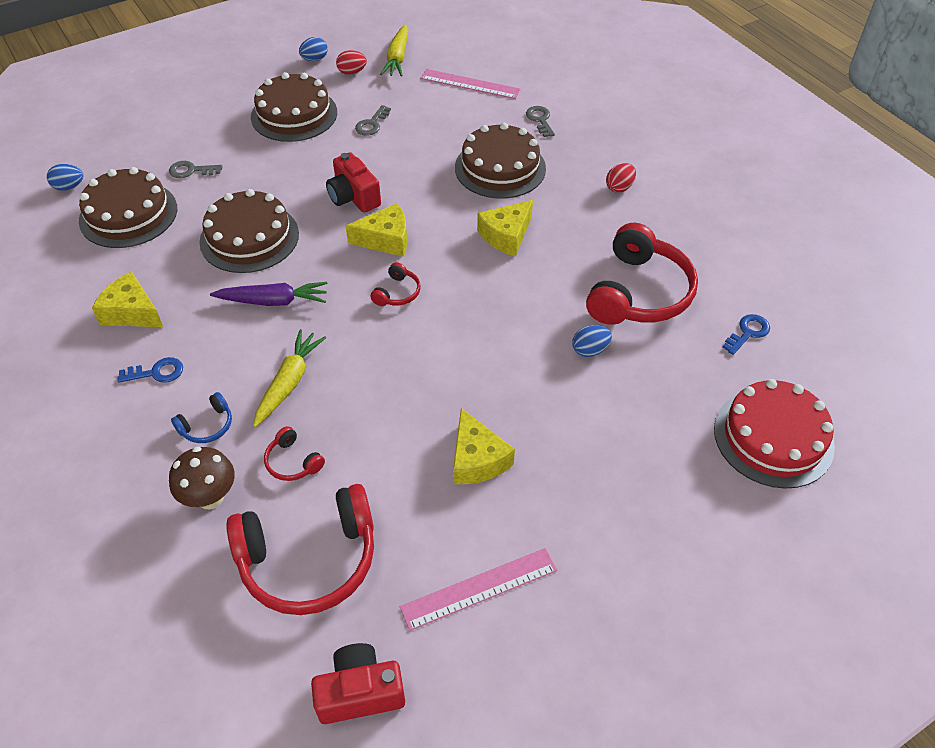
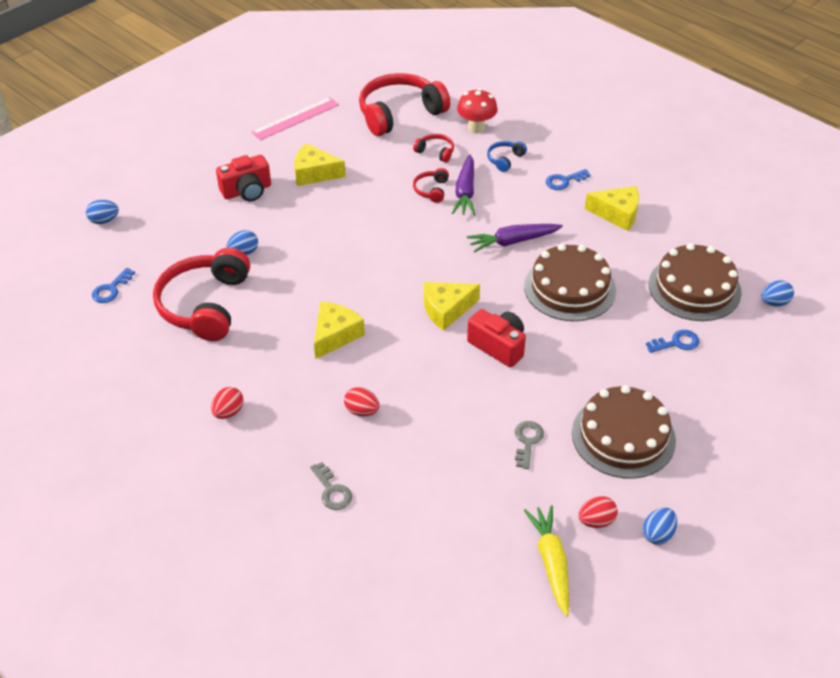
camera: 165 degrees right, 5 degrees down
(191, 171) = (676, 343): grey key -> blue key
(210, 497) = (476, 128): brown mushroom -> red mushroom
(289, 382) = (465, 192): yellow carrot -> purple carrot
(360, 692) = (347, 75): red camera -> red camera (247, 191)
(397, 293) = (414, 266): red headphones -> red headphones (431, 190)
(470, 84) = (436, 534): pink ruler -> none
(477, 459) = (314, 173): yellow cheese -> yellow cheese turned 45 degrees counterclockwise
(500, 168) = (362, 411): brown cake -> red egg
(773, 437) = (104, 220): red cake -> blue egg

